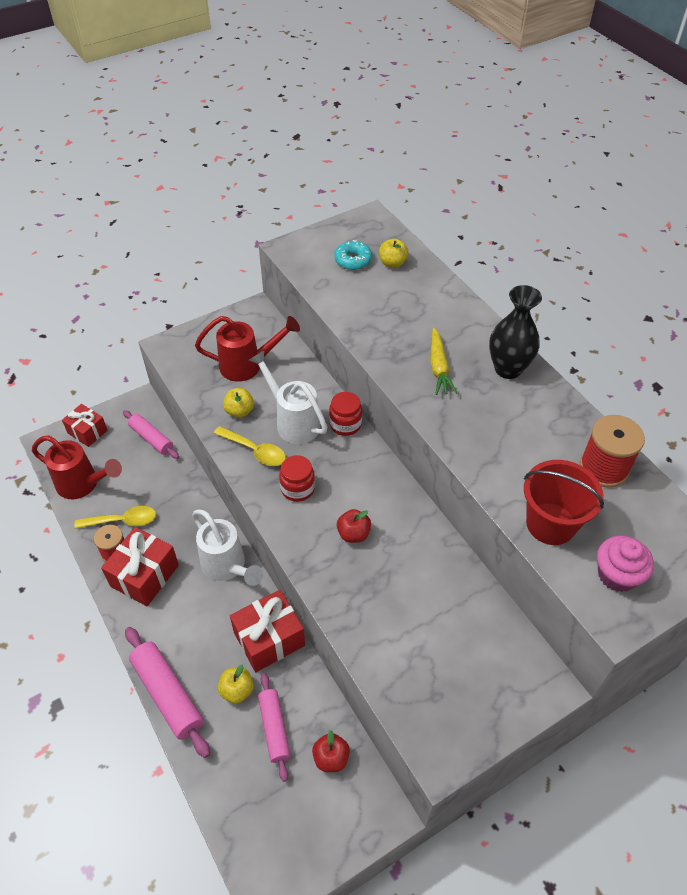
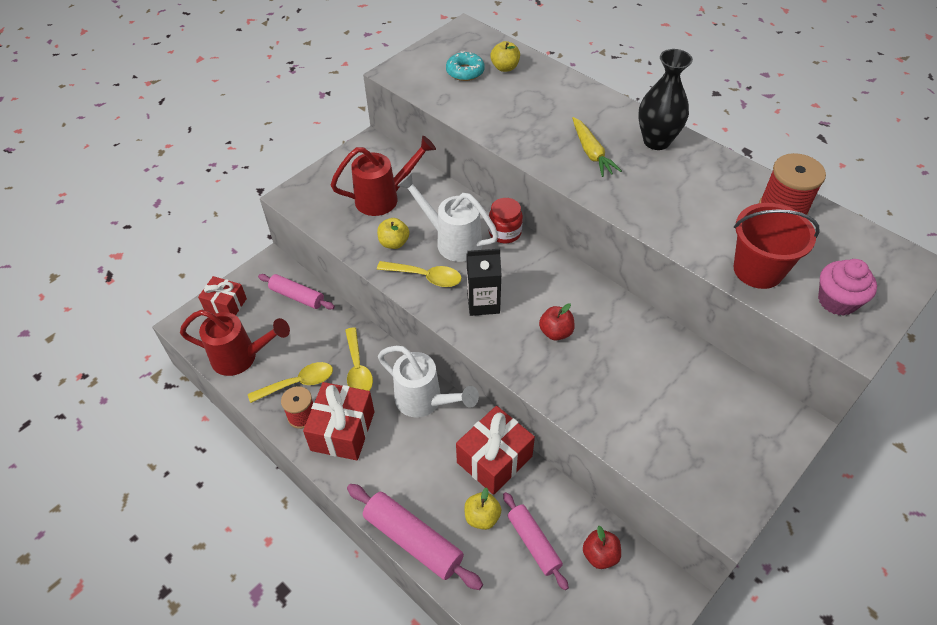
camera: 15 degrees left, 0 degrees up
(179, 520) = (358, 368): none -> yellow spoon
(297, 488) = (483, 303): red jar -> black carton

